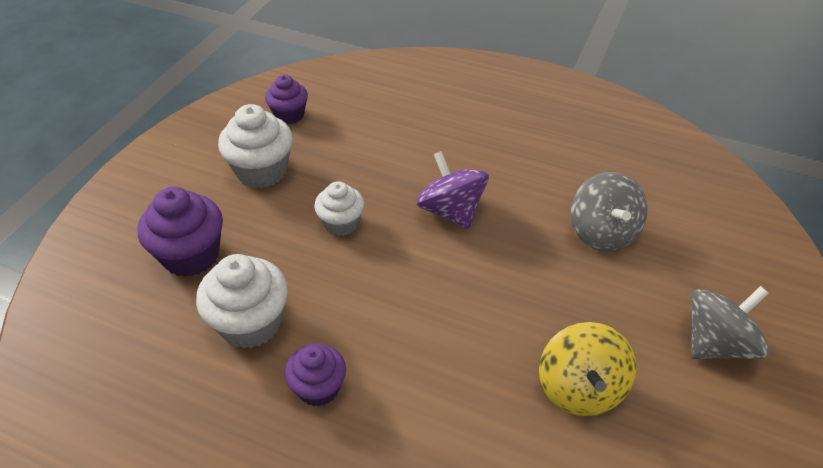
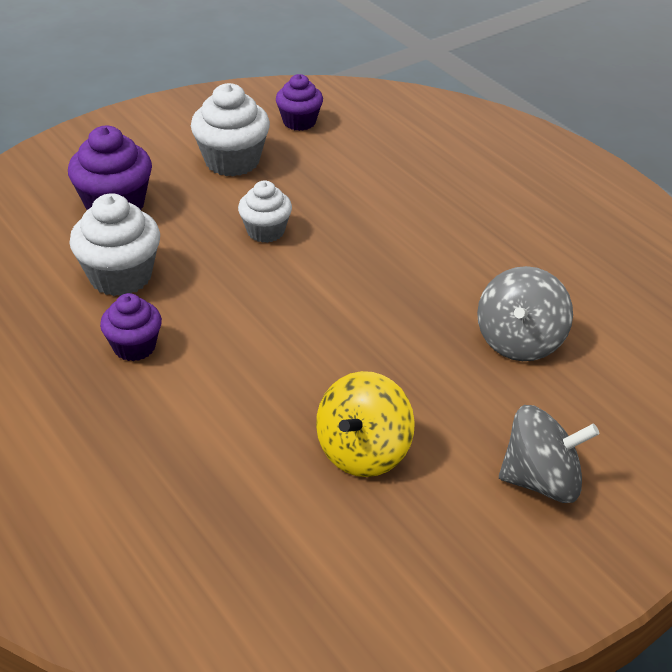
camera: 30 degrees right, 5 degrees down
(451, 211) = (380, 261): purple spinning top -> none

